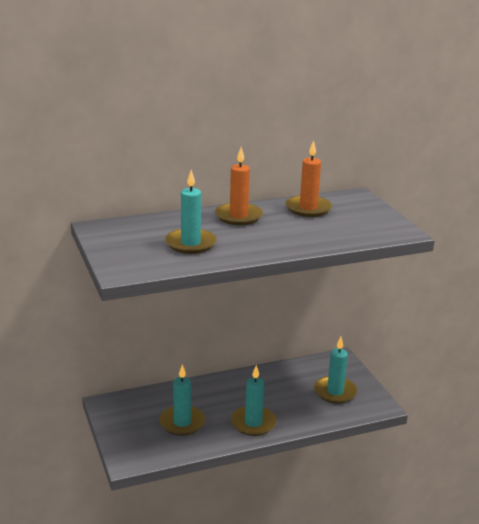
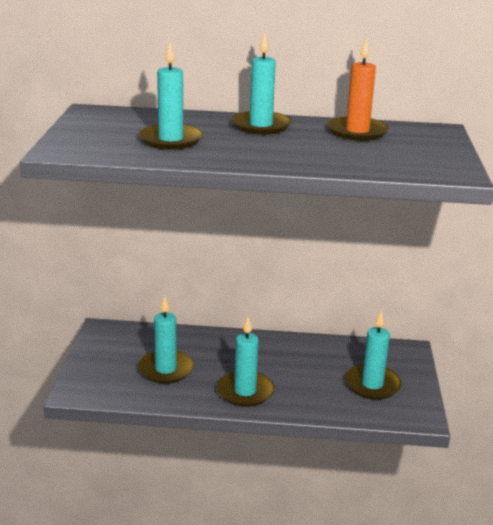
camera: 25 degrees right, 0 degrees up
(238, 216) = (261, 126): orange candle -> turquoise candle

